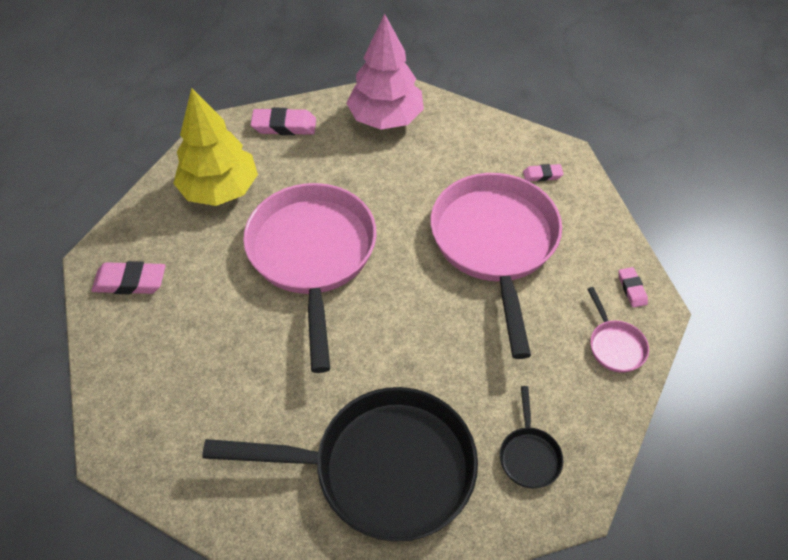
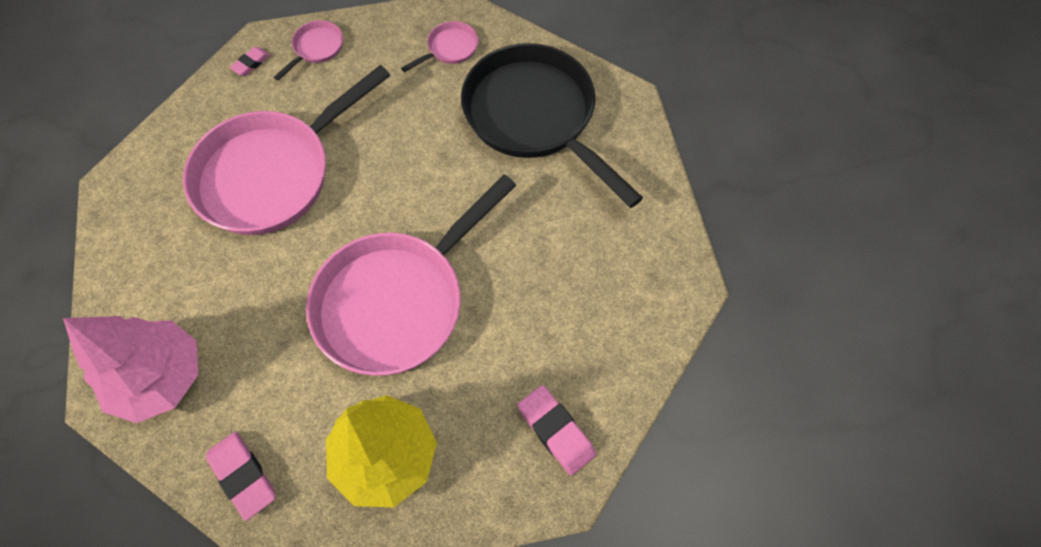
camera: 130 degrees left, 10 degrees up
(529, 455) = (449, 49): black pan -> pink pan
(542, 175) = (155, 188): pink eraser -> none

